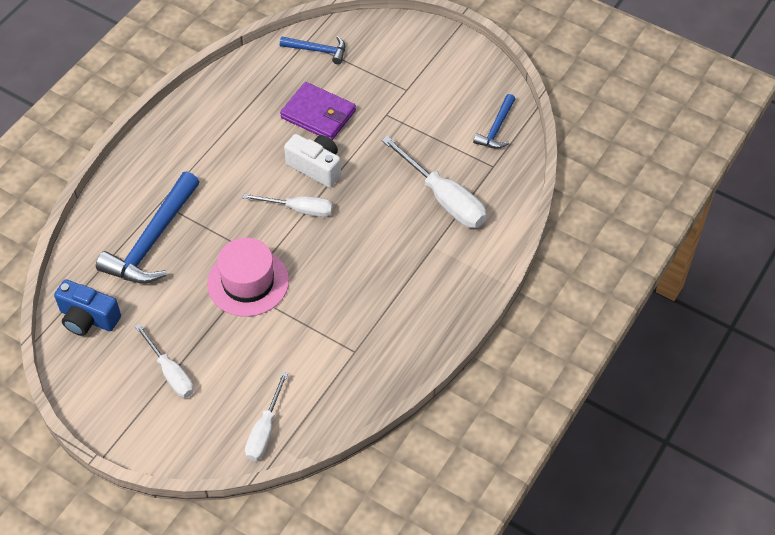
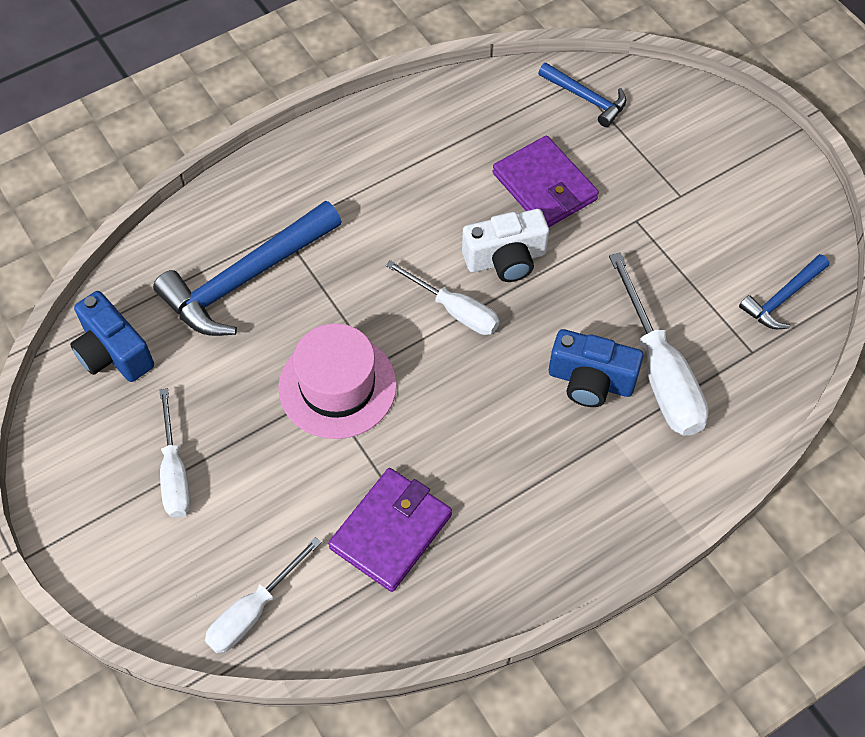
camera: 25 degrees right, 5 degrees up
(316, 167) = (506, 259): white camera -> white camera turned 105 degrees clockwise
(326, 352) = (390, 531): none -> purple wallet
(404, 219) = (590, 381): none -> blue camera

